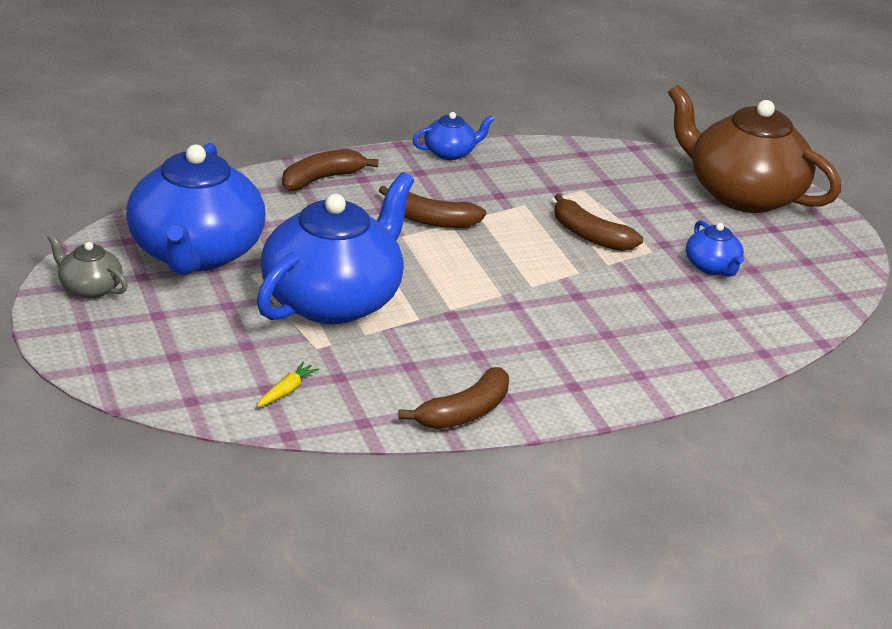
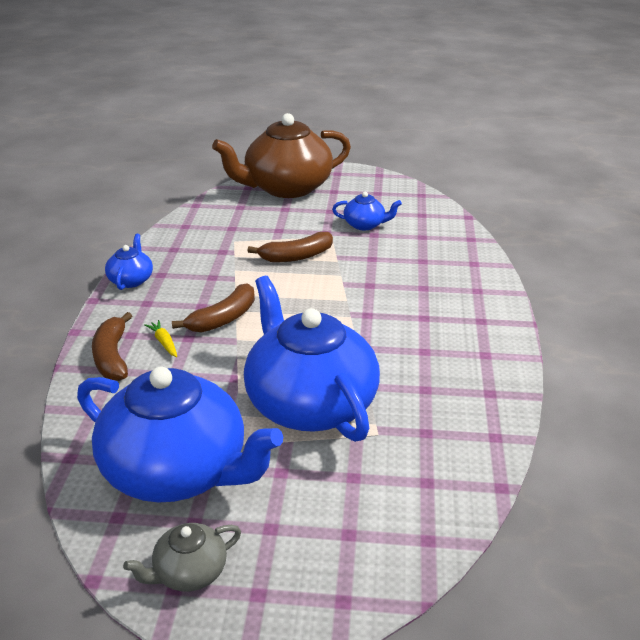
camera: 60 degrees left, 0 degrees up
(286, 391) = (435, 470): yellow carrot -> yellow carrot (164, 343)
(464, 412) = (498, 380): brown banana -> none

